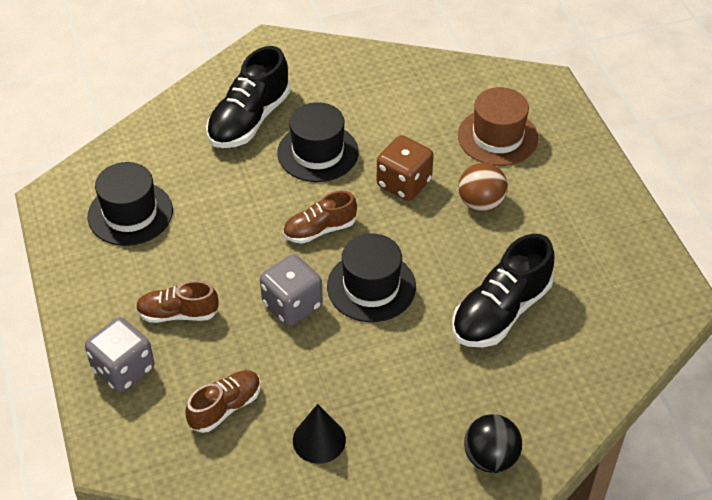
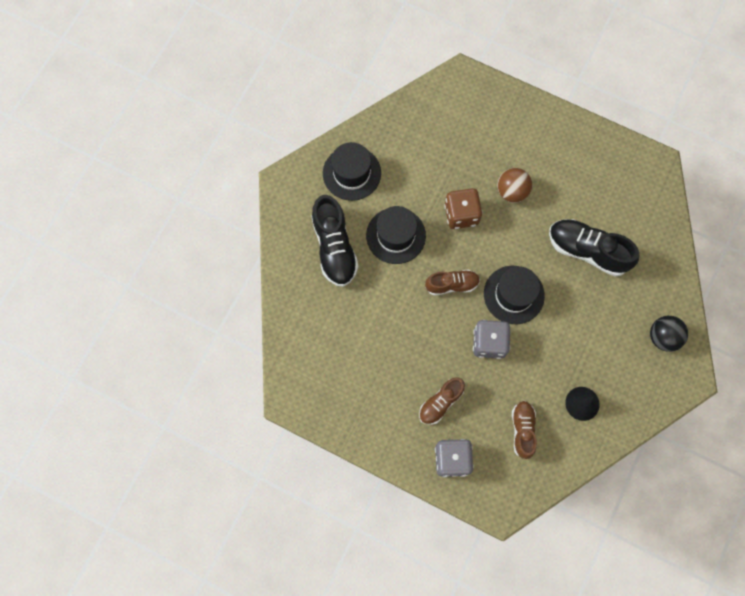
camera: 45 degrees left, 25 degrees up
(130, 213) = (344, 368): black hat -> black hat (352, 173)
(319, 230) = (452, 285): brown shoe -> brown shoe turned 120 degrees counterclockwise
(497, 137) = (475, 138): brown hat -> none
(500, 312) = (587, 250): black shoe -> black shoe turned 120 degrees clockwise

